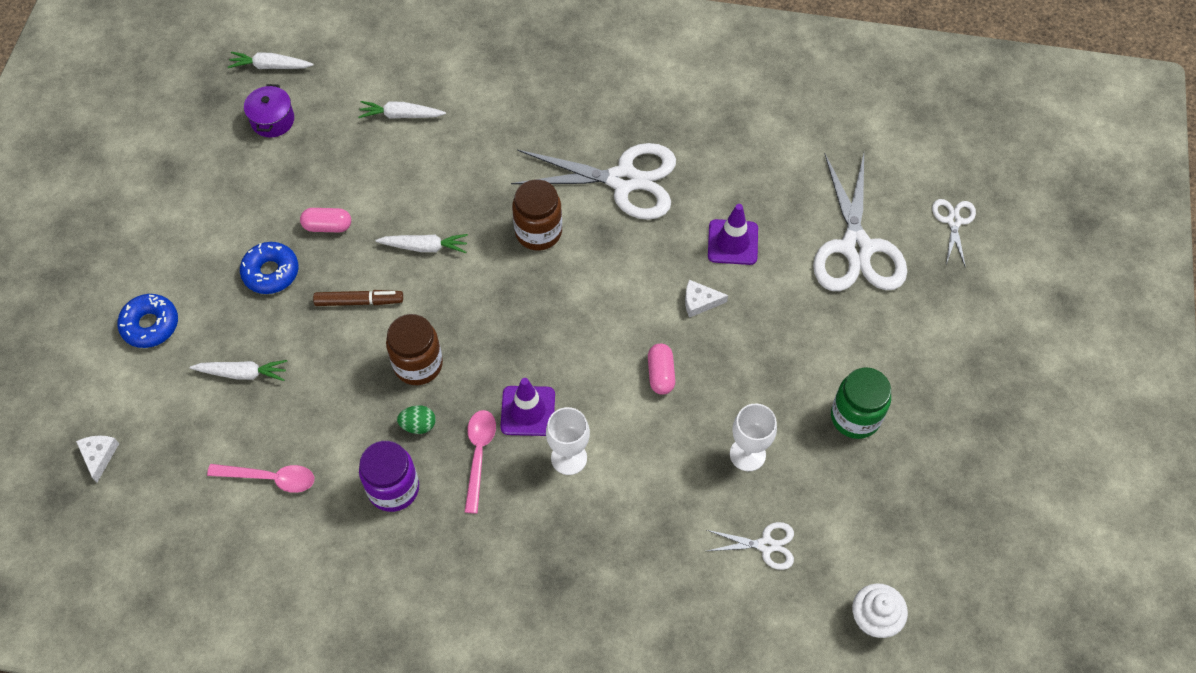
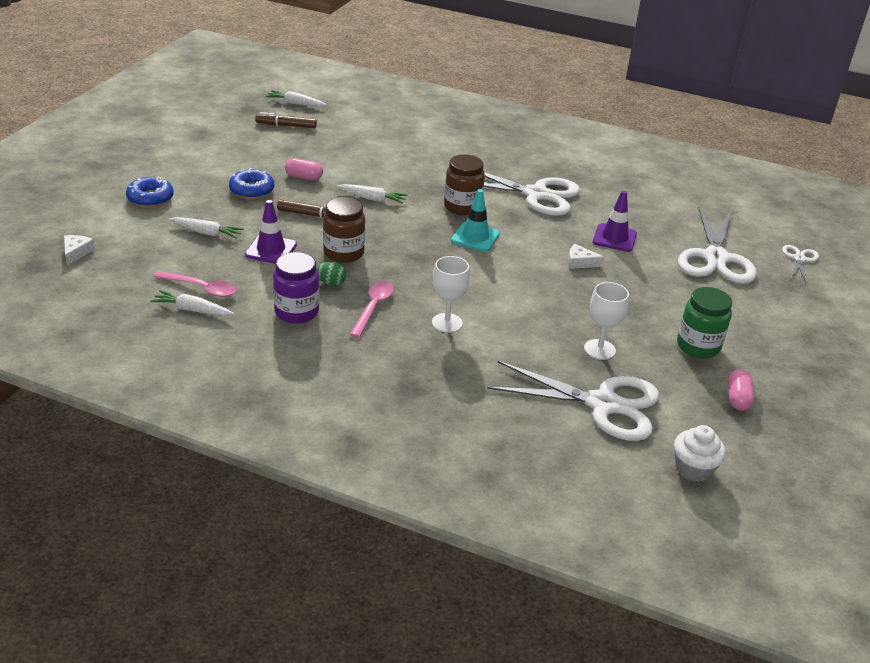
camera: 10 degrees right, 25 degrees down
(272, 120) = (286, 126): purple pot -> brown marker
(401, 115) = (379, 138): white carrot -> white carrot (192, 310)
(528, 411) = (422, 292): purple traffic cone -> purple traffic cone (271, 250)
(567, 289) = (475, 237): none -> turquoise traffic cone
(660, 374) = (537, 293): pink capsule -> pink capsule (738, 398)
(766, 545) = (603, 404): white scissors -> white scissors, size x2.10

